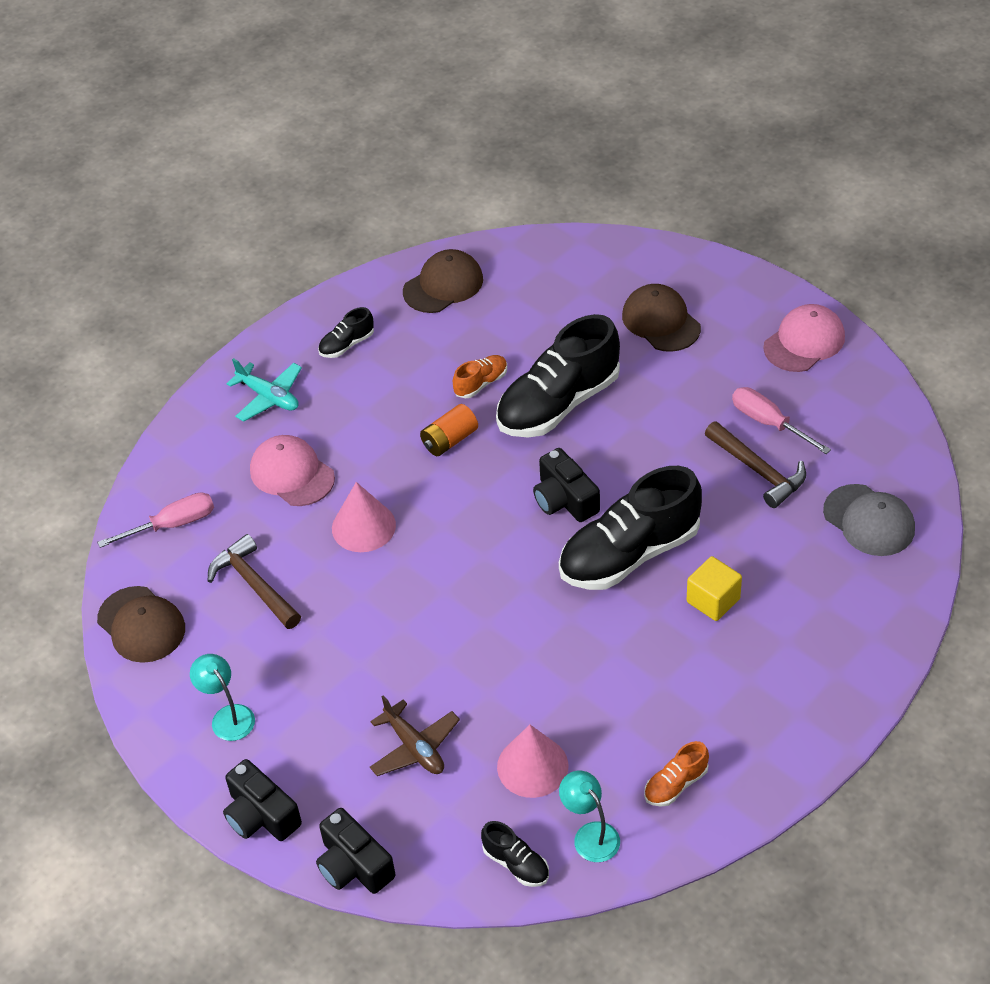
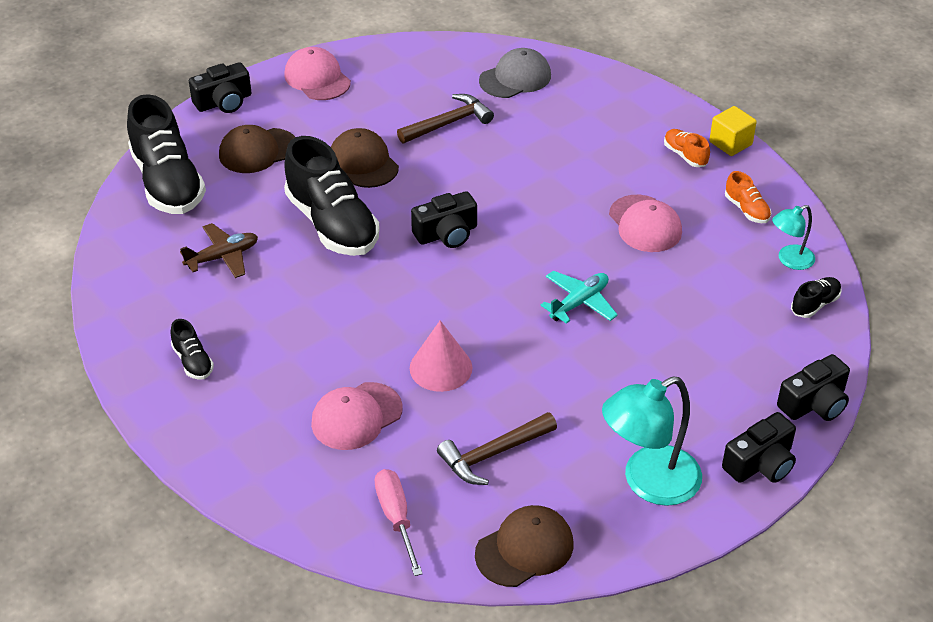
camera: 85 degrees left, 5 degrees down
(228, 716) = (648, 482): turquoise lamp -> turquoise lamp, size x1.83
(269, 397) = (242, 428): turquoise plane -> turquoise plane (579, 302)
(414, 747) = (698, 354): brown plane -> brown plane (223, 257)
(443, 285) = (142, 283): brown cap -> brown cap (363, 162)
(449, 440) = (351, 299): orange battery -> none
(481, 383) = (287, 270): orange shoe -> orange shoe (685, 155)
(532, 766) = (723, 285): pink cone -> none
(623, 680) = (645, 224): none -> pink cap
(629, 554) = (517, 204): black shoe -> black shoe (168, 183)
(713, 600) = (575, 166): yellow cube -> yellow cube (730, 143)
(736, 276) = (224, 102): none -> black camera
(768, 422) = (399, 110): pink screwdriver -> none

